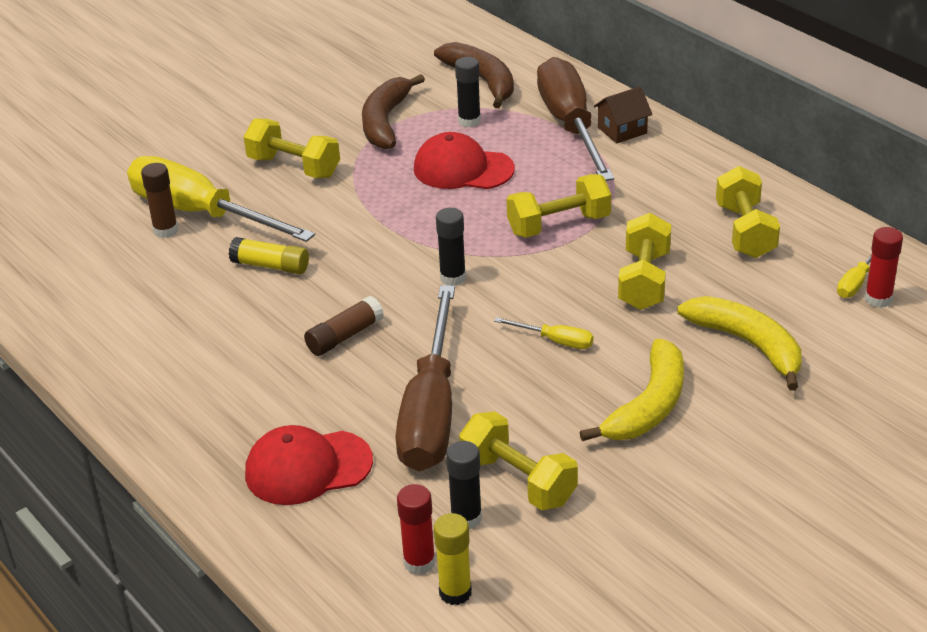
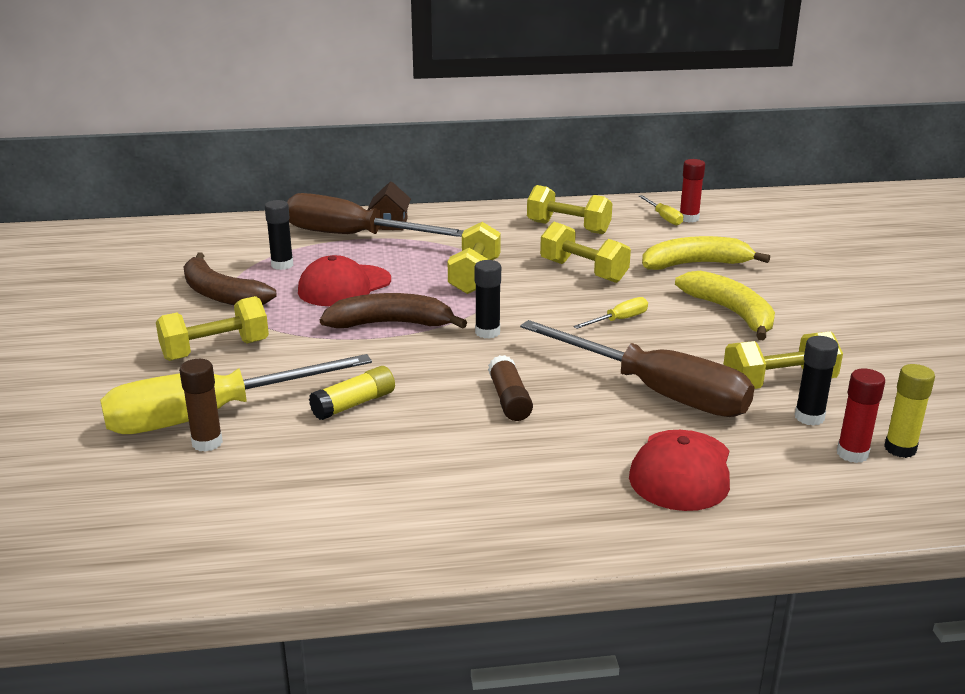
camera: 60 degrees left, 10 degrees down
(482, 81) = (235, 245): brown banana -> brown banana (391, 324)

